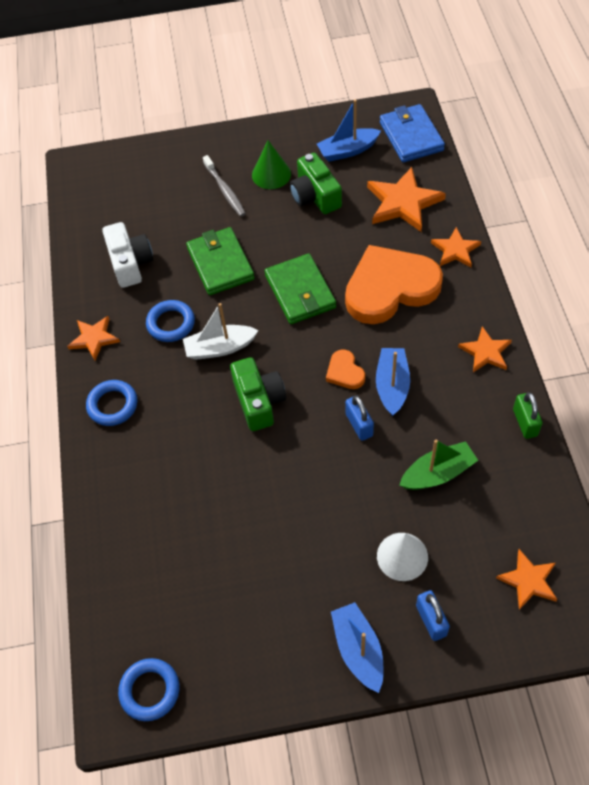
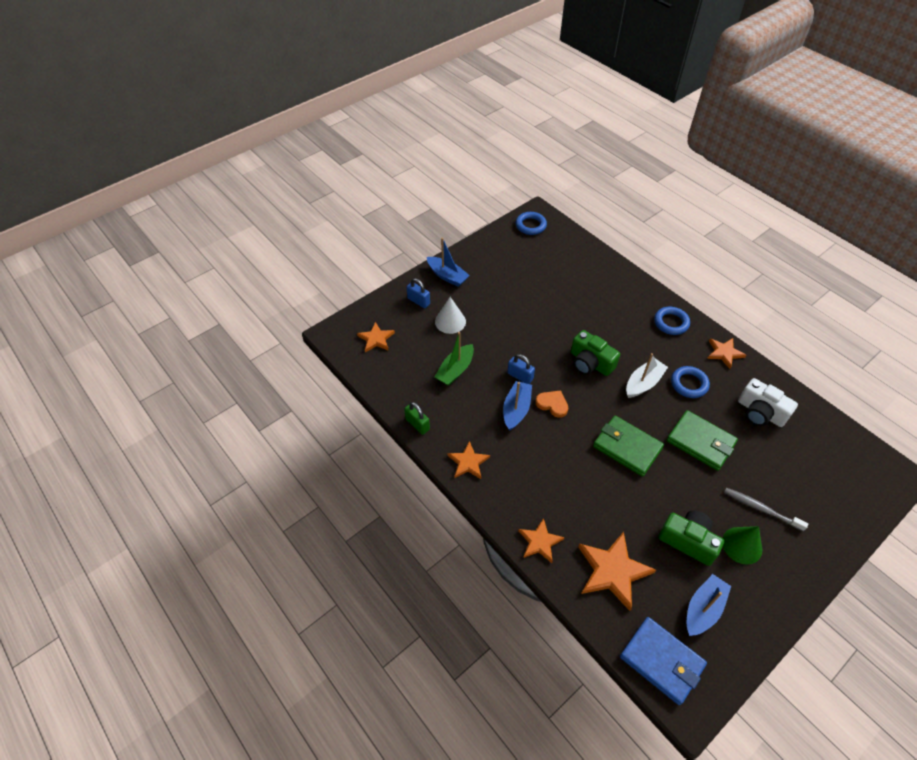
camera: 145 degrees right, 5 degrees down
(390, 288) = (567, 481): orange heart -> none
(392, 385) = (516, 409): blue boat -> blue boat turned 135 degrees counterclockwise

